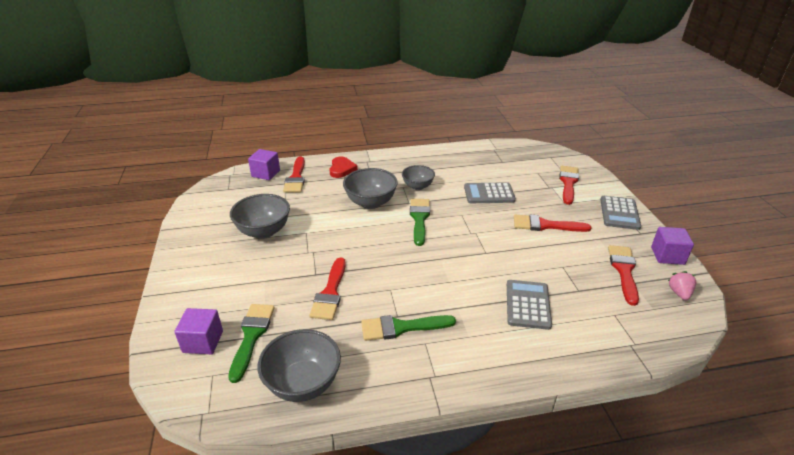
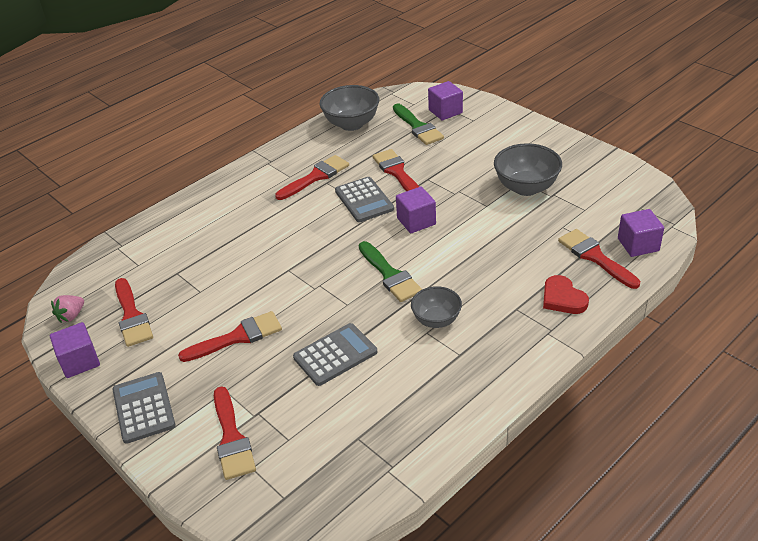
camera: 150 degrees right, 5 degrees up
(364, 244) = (416, 221): none -> purple cube
(370, 203) = (465, 268): grey bowl -> none
(401, 327) = (316, 177): green brush -> red brush
(527, 304) = (221, 238): grey calculator -> grey calculator (364, 200)
(679, 293) = (71, 316): pink strawberry -> pink strawberry turned 60 degrees clockwise

